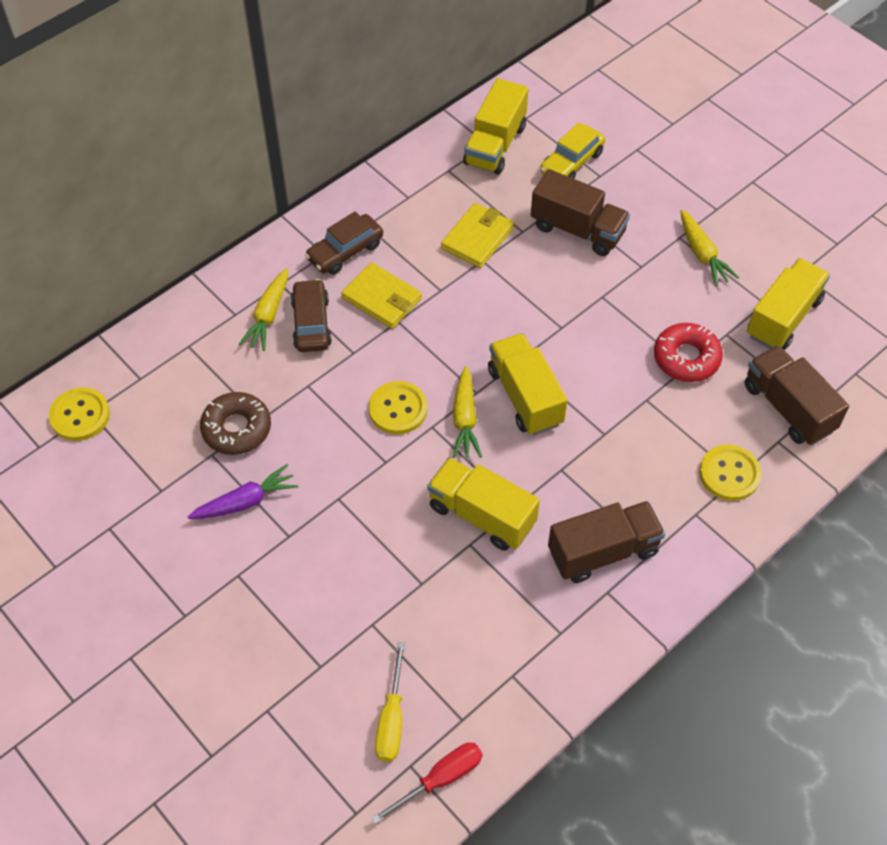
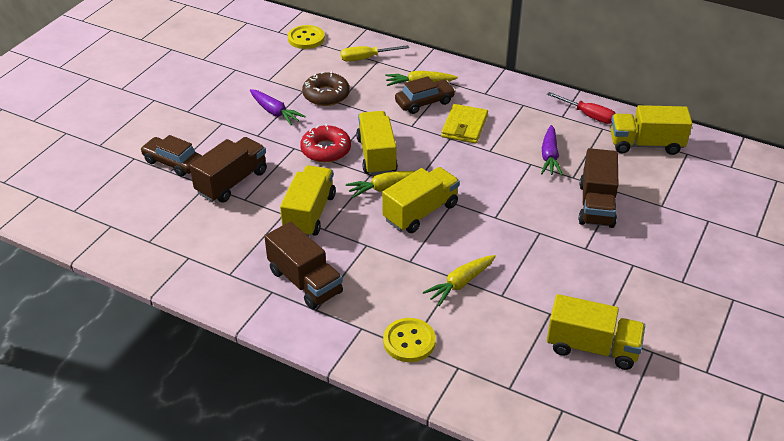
camera: 70 degrees right, 15 degrees down
(345, 251) = (493, 101): brown car -> brown car (173, 163)
(391, 719) = (141, 210): yellow screwdriver -> yellow screwdriver (366, 58)
(398, 409) = (376, 156): yellow button -> yellow truck
(440, 779) = (104, 241): red screwdriver -> red screwdriver (588, 115)
(477, 238) = (549, 156): yellow wallet -> purple carrot
(571, 162) = (662, 187): yellow car -> none
(686, 358) = (509, 293): red donut -> red donut (326, 150)
(702, 254) = (625, 282): yellow carrot -> yellow carrot (460, 284)
(788, 408) = (496, 368): brown truck -> brown truck (232, 182)

